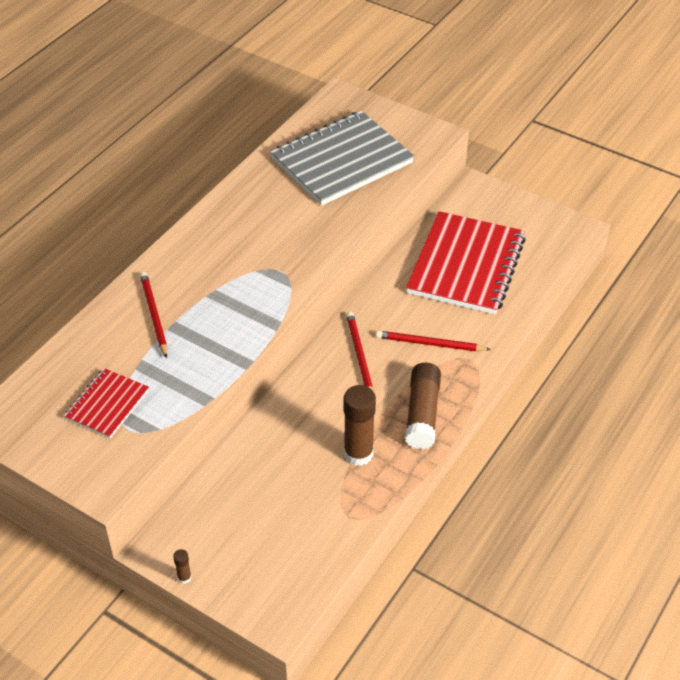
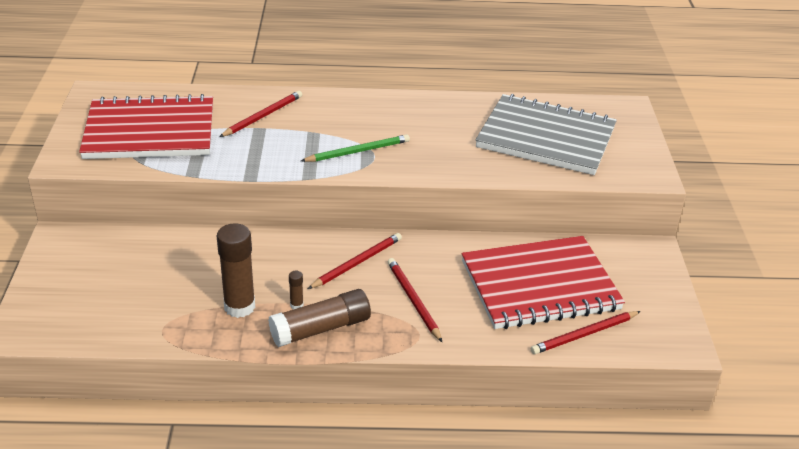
camera: 55 degrees right, 10 degrees down
(107, 404) = (150, 131): red notebook -> red notebook, size x1.95
(184, 577) = (37, 262): brown glue stick -> brown glue stick (296, 305)
(265, 278) = (357, 151): none -> green pencil
(533, 270) = (585, 334): none -> red pencil

